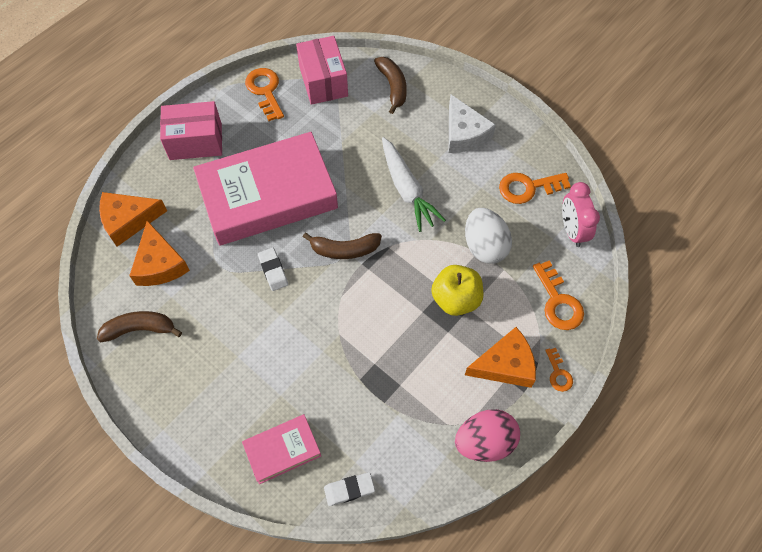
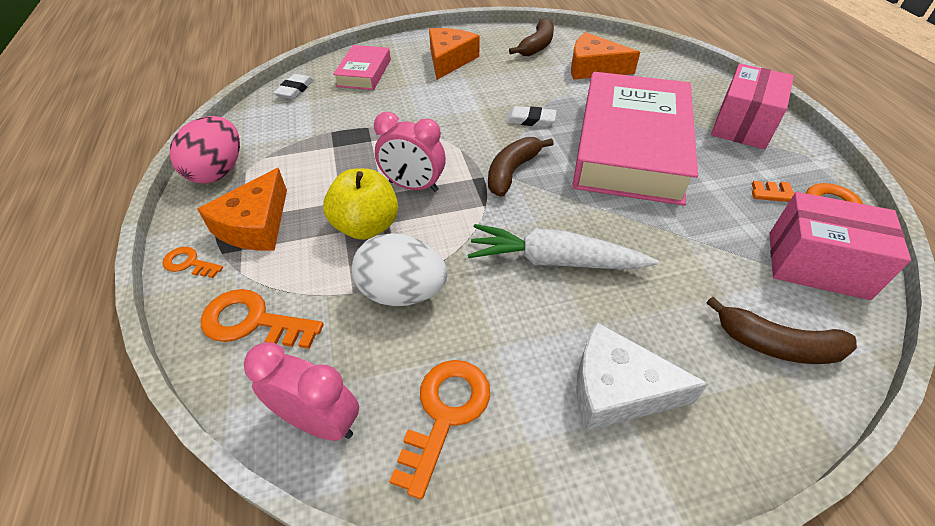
camera: 125 degrees right, 15 degrees down
(128, 220) = (656, 65): orange cheese -> orange cheese (449, 60)
(401, 298) = (413, 186): none -> pink clock

